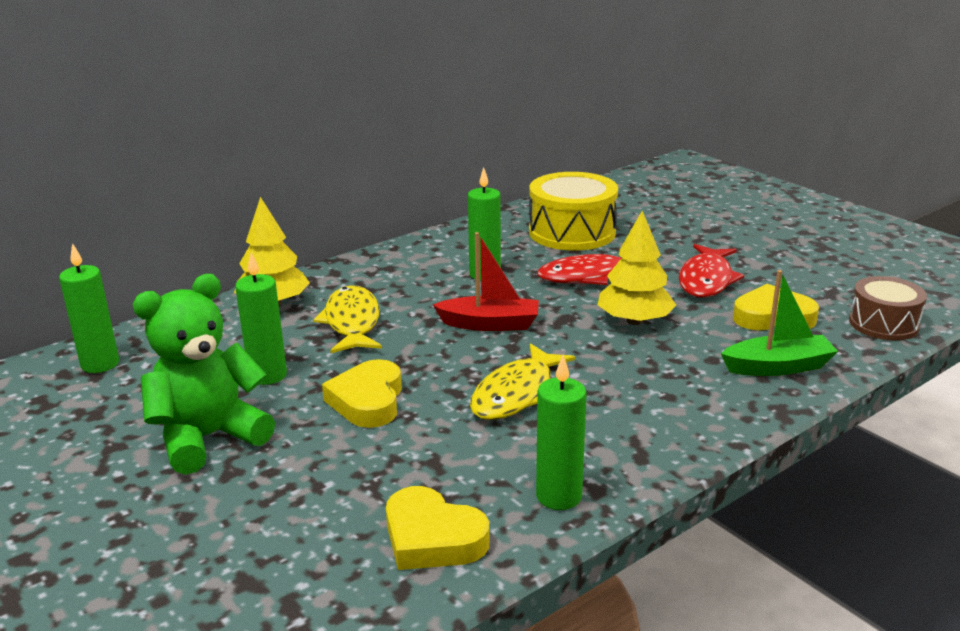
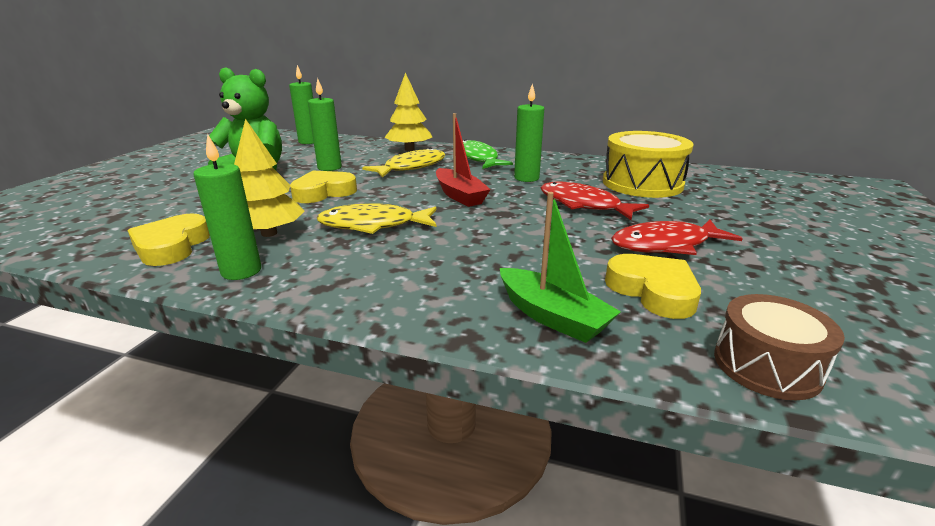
camera: 55 degrees right, 0 degrees up
(380, 276) = (477, 158): none -> green fish
(634, 321) = (538, 235): yellow tree -> yellow tree (269, 233)

